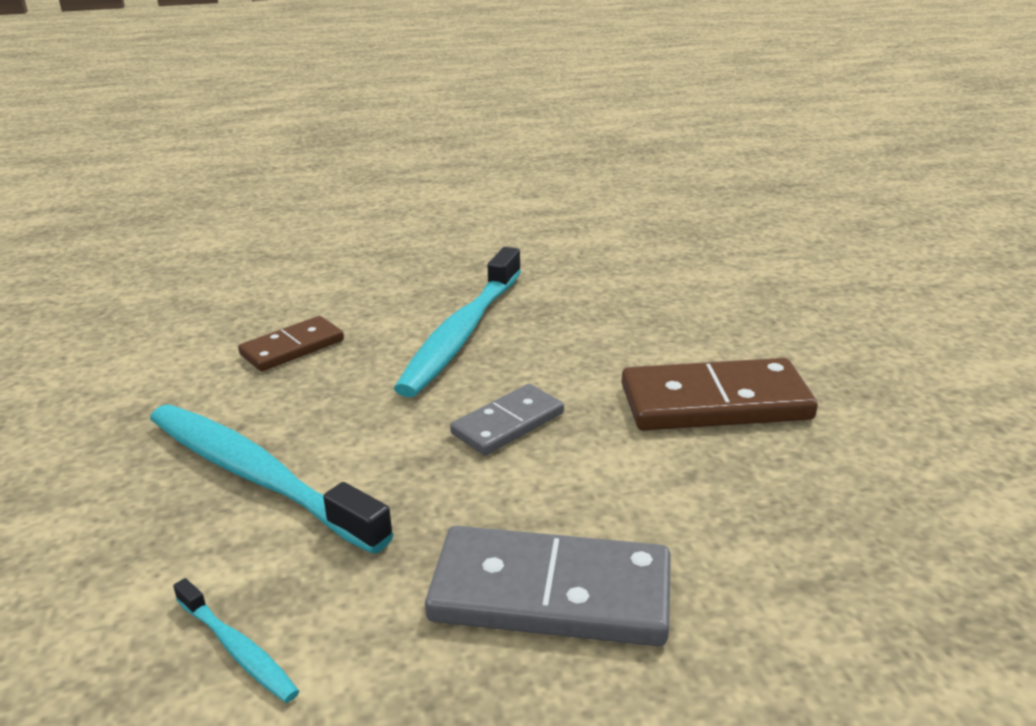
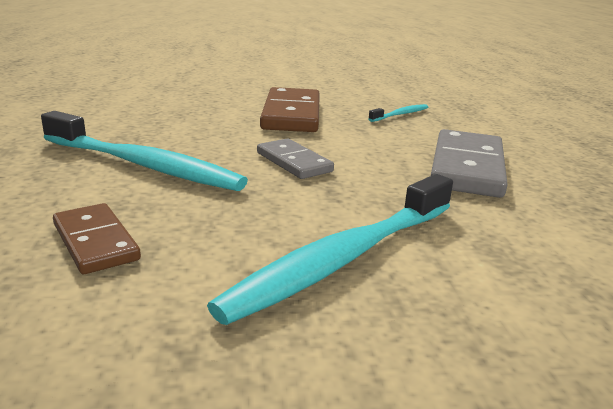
camera: 85 degrees left, 5 degrees down
(238, 649) = (555, 261): turquoise toothbrush -> turquoise toothbrush (400, 114)

